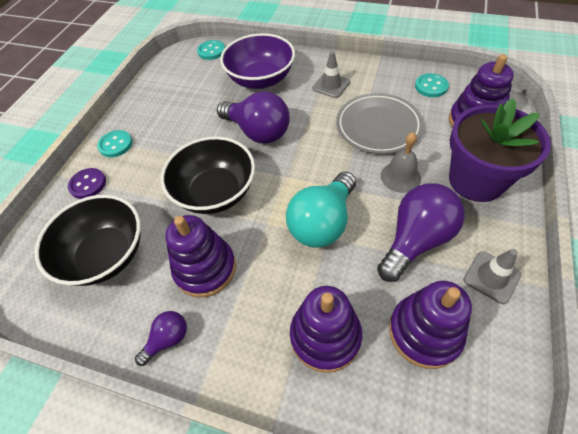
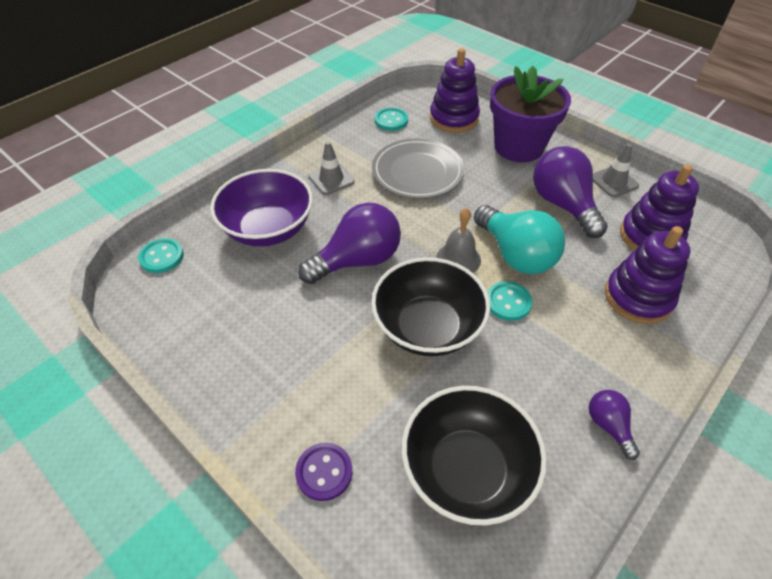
camera: 70 degrees left, 5 degrees down
(115, 145) = (266, 418): turquoise button -> turquoise button (508, 302)
(205, 268) = (531, 367): purple stacking toy -> none
(400, 176) = (489, 184): grey bell -> grey bell (458, 259)

